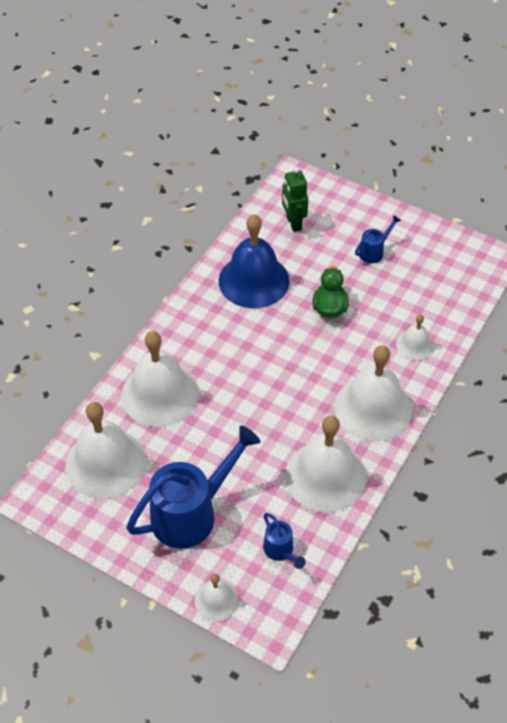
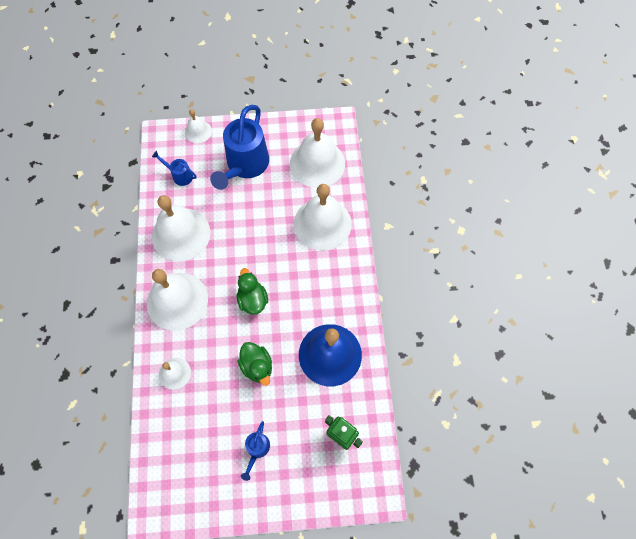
camera: 145 degrees right, 15 degrees up
(292, 365) = (252, 299): none -> green duck

